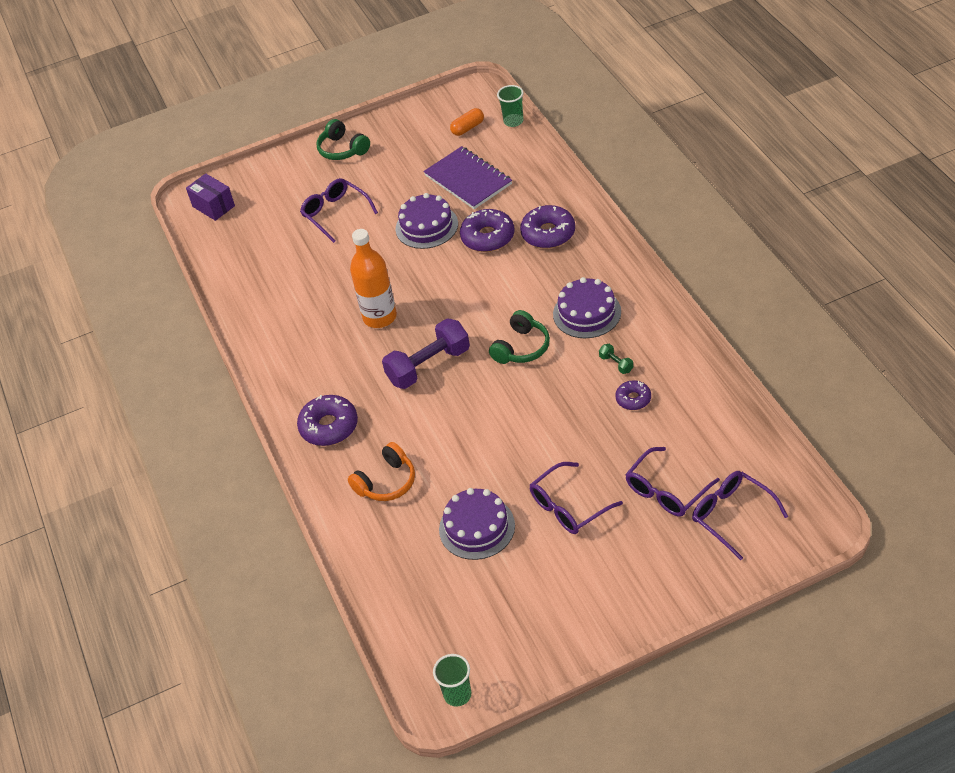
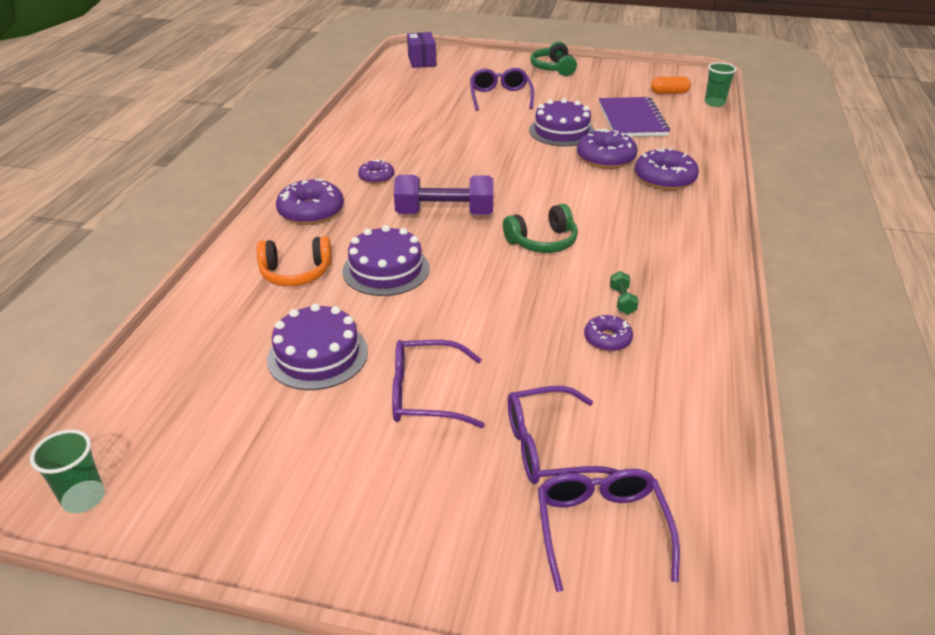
camera: 30 degrees right, 10 degrees down
(338, 364) = (376, 177): none -> purple donut
(380, 317) = (449, 165): orange bottle -> none
(587, 313) = (637, 247): purple cake -> purple cake (386, 269)

